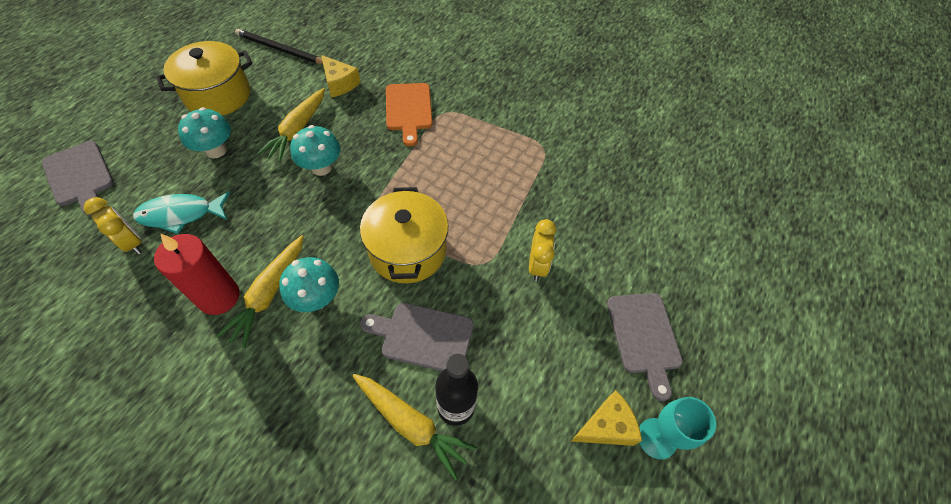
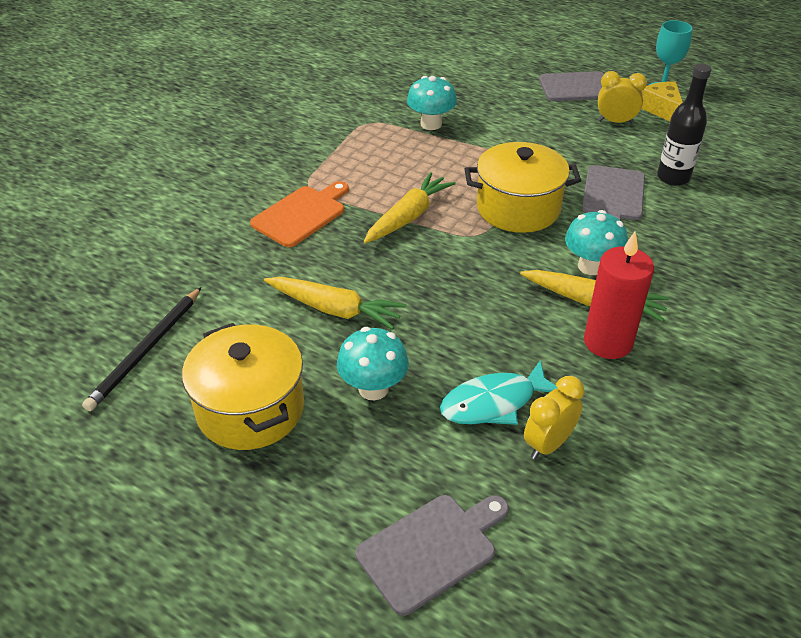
camera: 85 degrees left, 15 degrees down
(181, 214) = (494, 403): turquoise fish -> turquoise fish turned 75 degrees clockwise
(321, 167) = (403, 281): turquoise mushroom -> turquoise mushroom (431, 124)
(339, 83) = (241, 278): yellow cheese -> none
(409, 110) = (301, 214): orange cutting board -> orange cutting board turned 45 degrees counterclockwise
(411, 423) = (696, 201): yellow carrot -> yellow carrot (408, 217)
(537, 265) = (521, 133): yellow clock -> yellow clock (615, 122)

